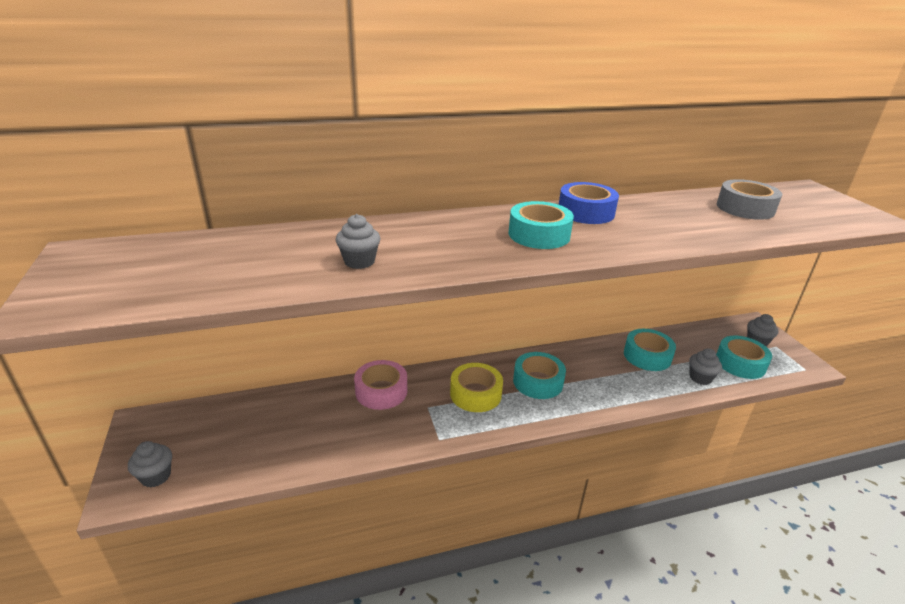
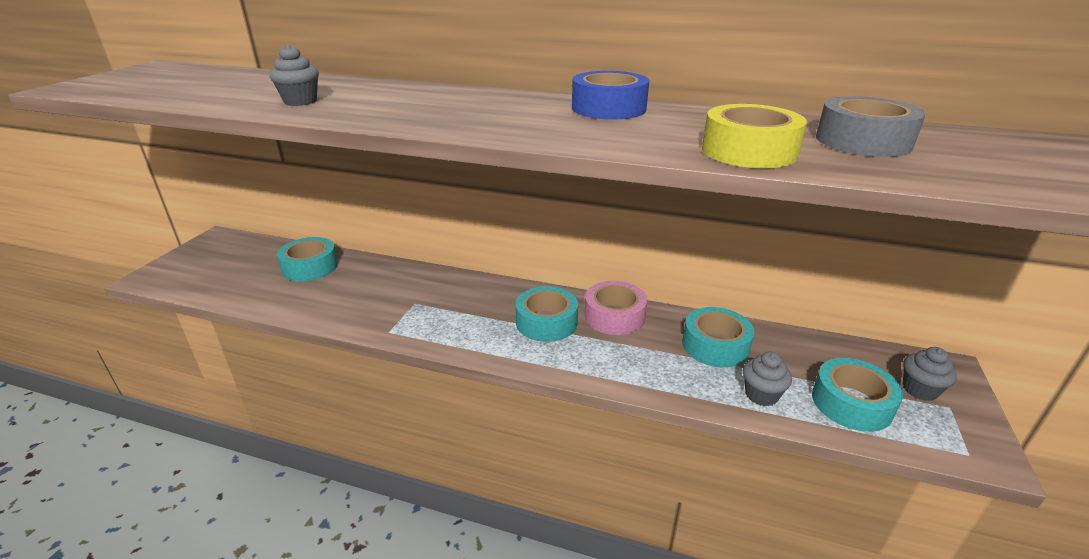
camera: 35 degrees right, 0 degrees up
(156, 476) = (179, 274): grey cupcake -> none
(381, 391) = (394, 277): pink tape -> pink tape (614, 316)
(475, 394) = (470, 309): yellow tape -> yellow tape (749, 151)
(539, 235) = (506, 114): turquoise tape -> turquoise tape (310, 267)

